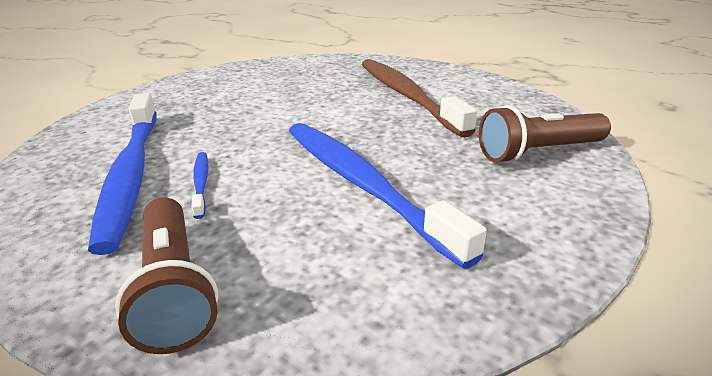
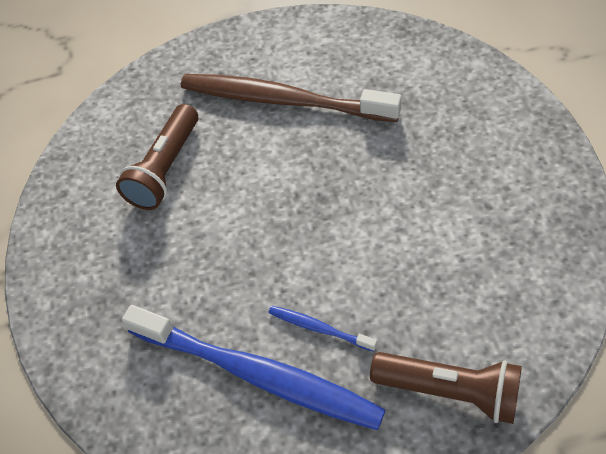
camera: 45 degrees left, 25 degrees up
(361, 183) = (409, 226): blue toothbrush -> none
(538, 152) = (456, 95): brown flashlight -> brown flashlight (165, 169)

